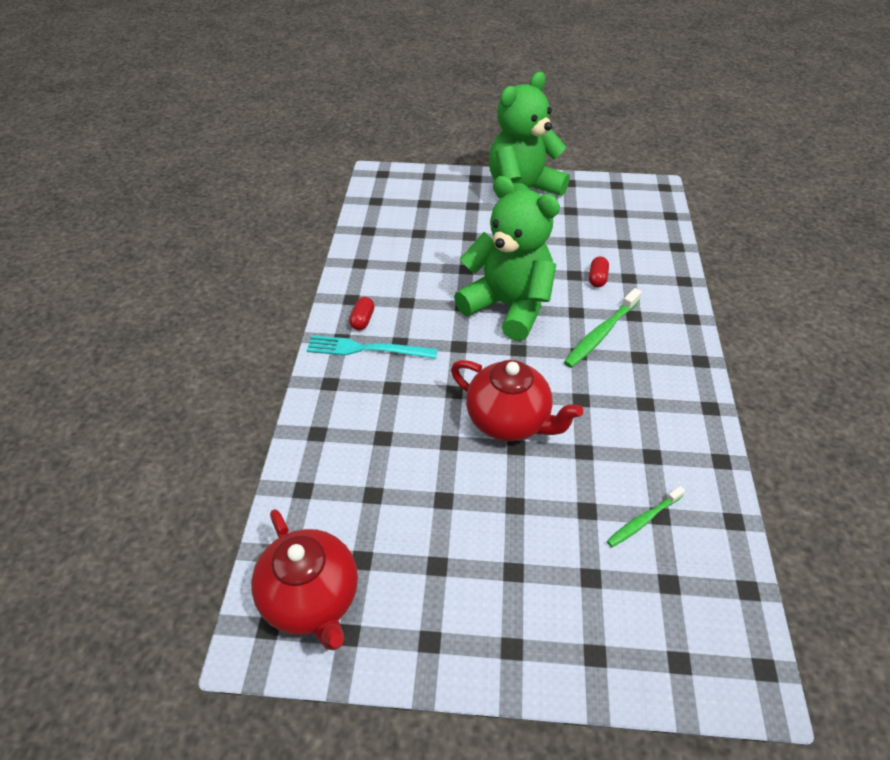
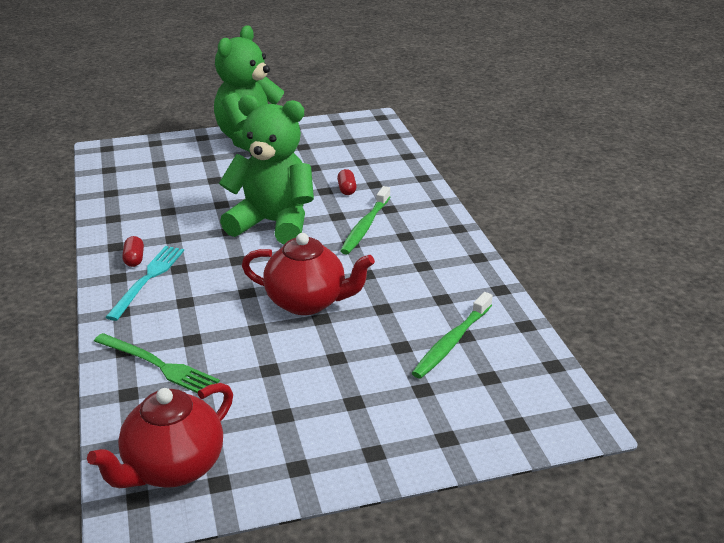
camera: 20 degrees left, 15 degrees down
(312, 599) = (173, 468): red teapot -> red teapot turned 90 degrees clockwise
(341, 462) = (158, 365): none -> green fork
(366, 349) = (148, 279): turquoise fork -> turquoise fork turned 120 degrees clockwise
(643, 520) = (452, 342): green toothbrush -> green toothbrush, size x1.55

